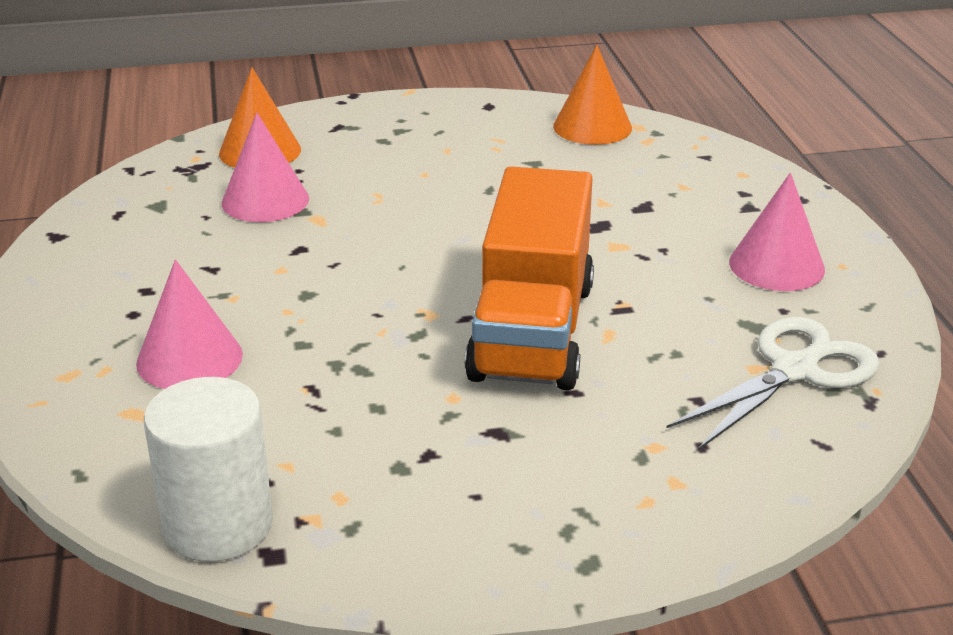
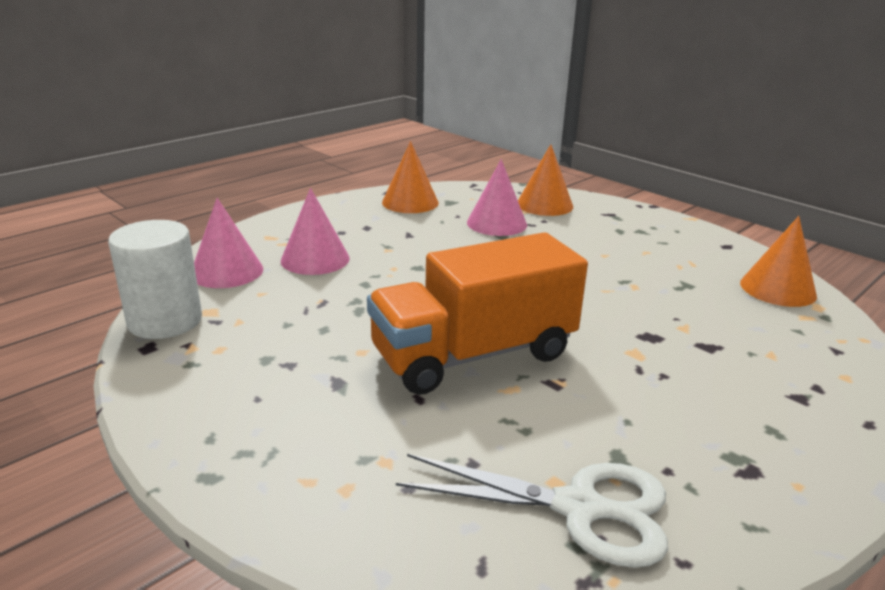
camera: 55 degrees right, 5 degrees down
(117, 232) = (410, 202): none -> orange cone
(776, 265) = (732, 443): pink cone -> pink cone (227, 271)

